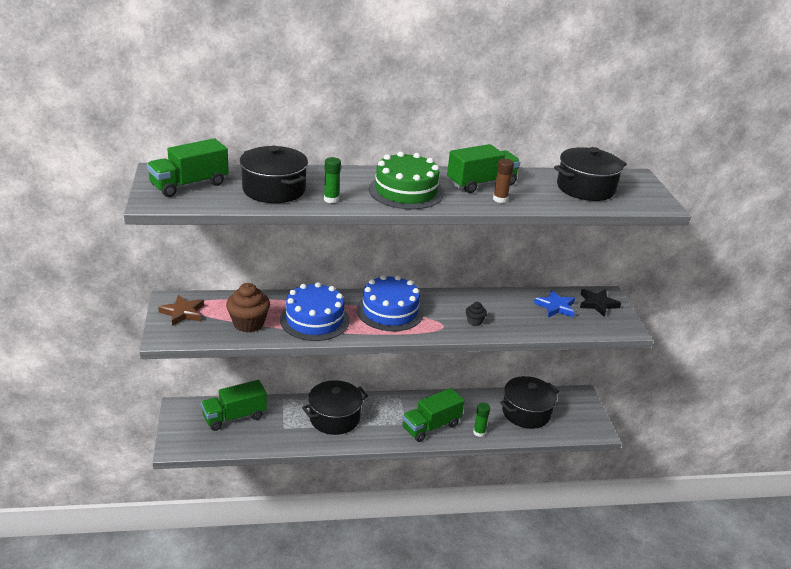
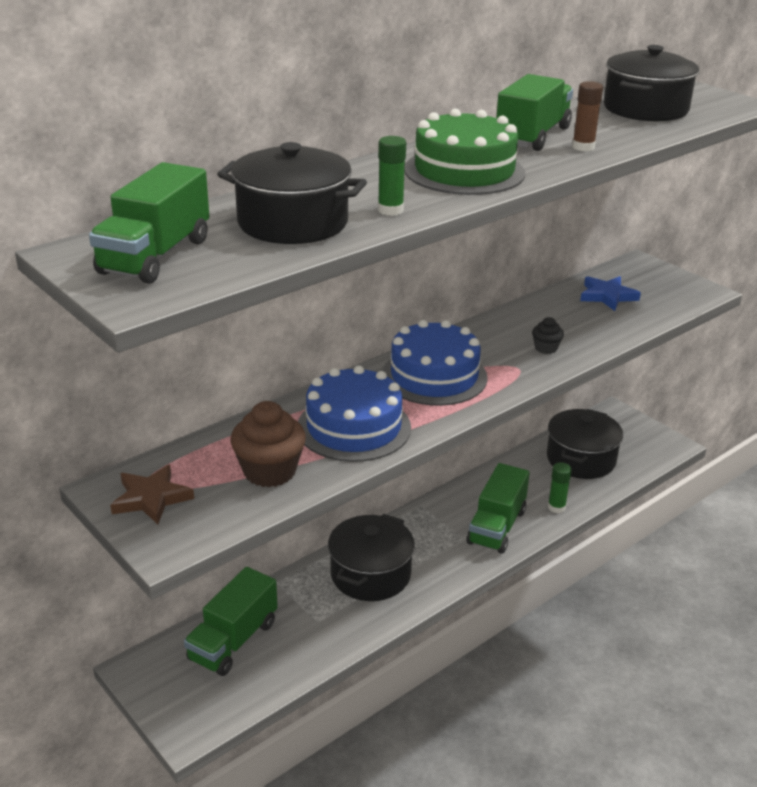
camera: 30 degrees left, 0 degrees up
(597, 304) = (643, 276): black star -> none

